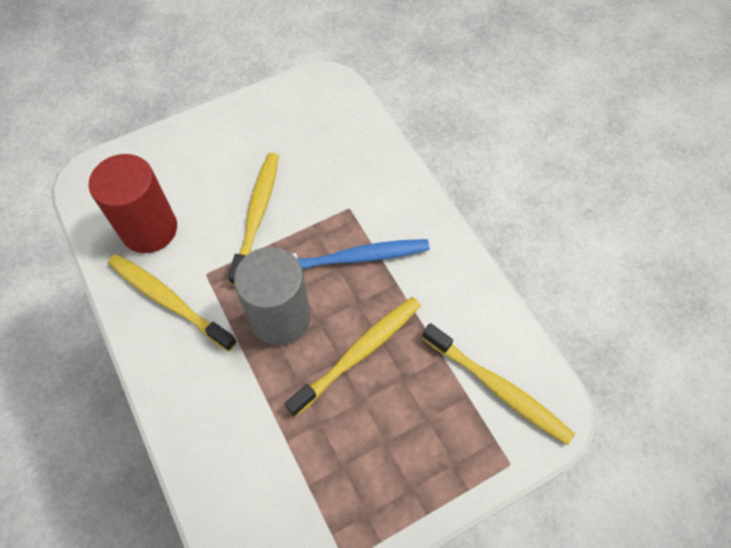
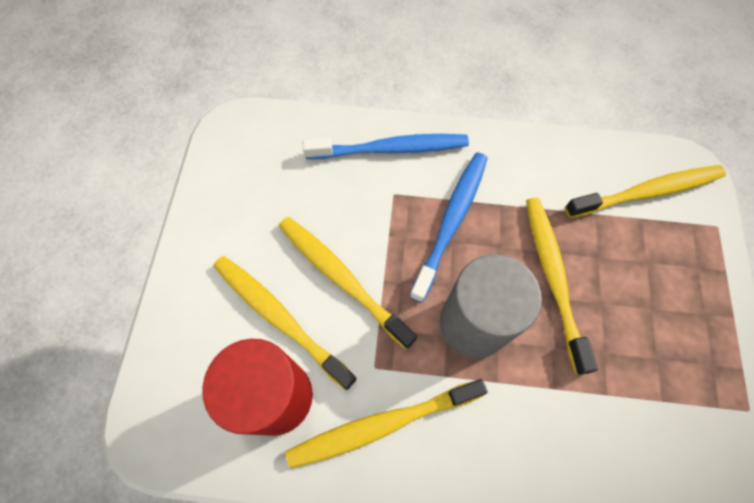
camera: 55 degrees left, 5 degrees up
(203, 198) = (280, 318): none -> yellow toothbrush
(385, 183) = (390, 149): none -> blue toothbrush

